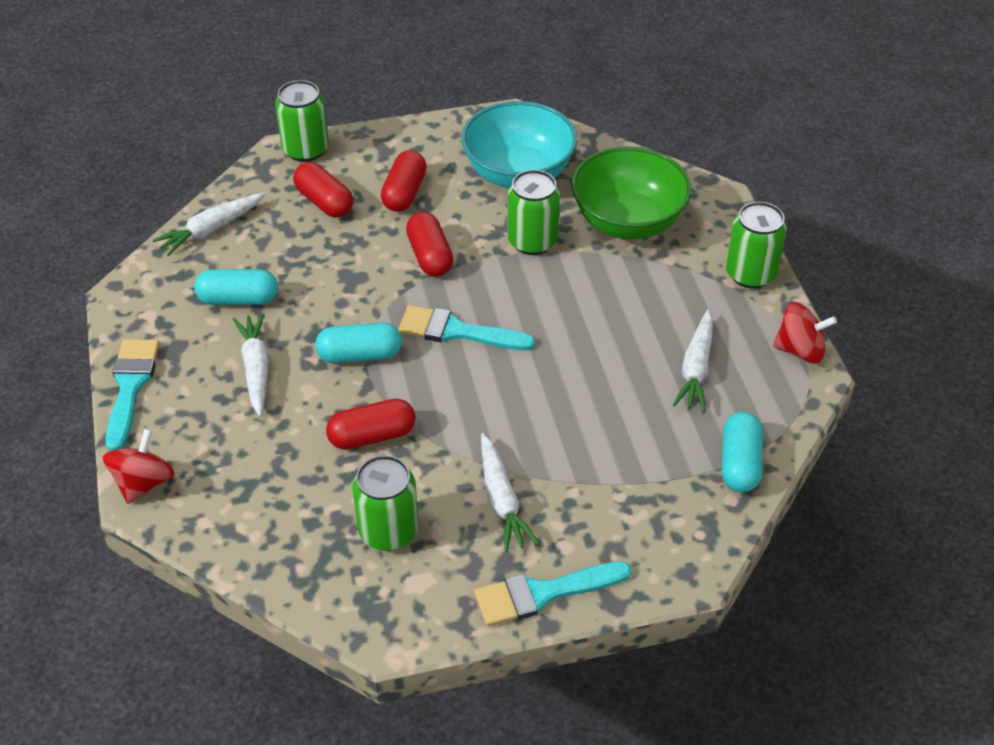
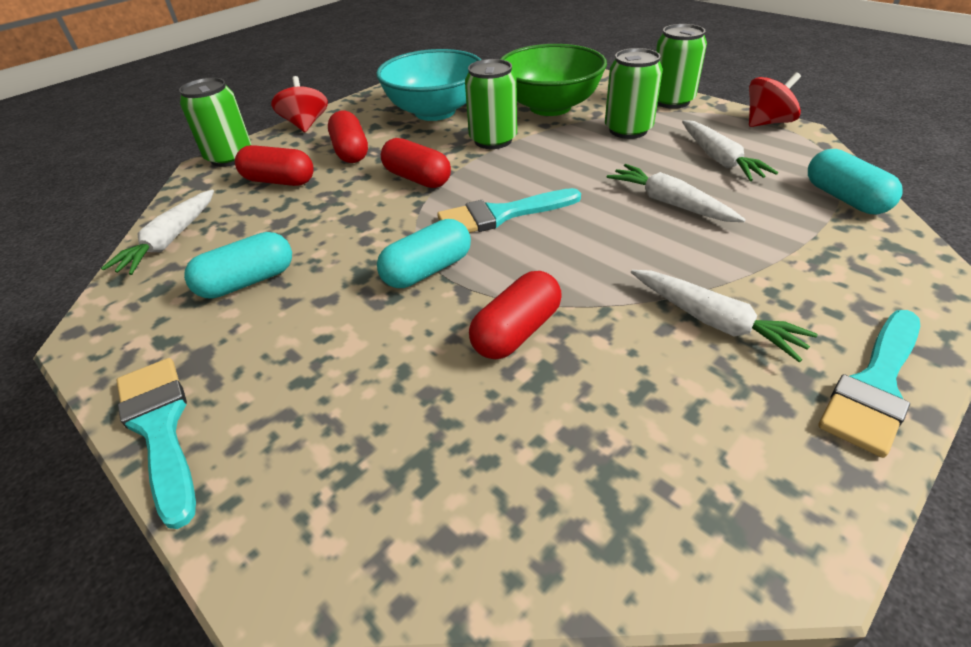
camera: 30 degrees left, 5 degrees down
(143, 483) = (262, 546): red spinning top -> red spinning top (305, 124)
(256, 369) = (321, 333): white carrot -> white carrot (670, 203)
(388, 531) = (644, 416): green can -> green can (628, 130)

